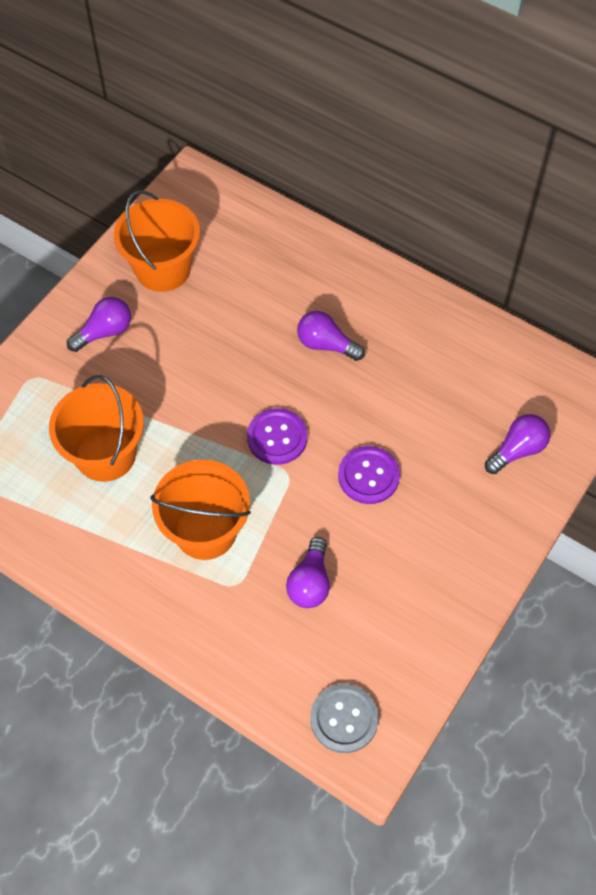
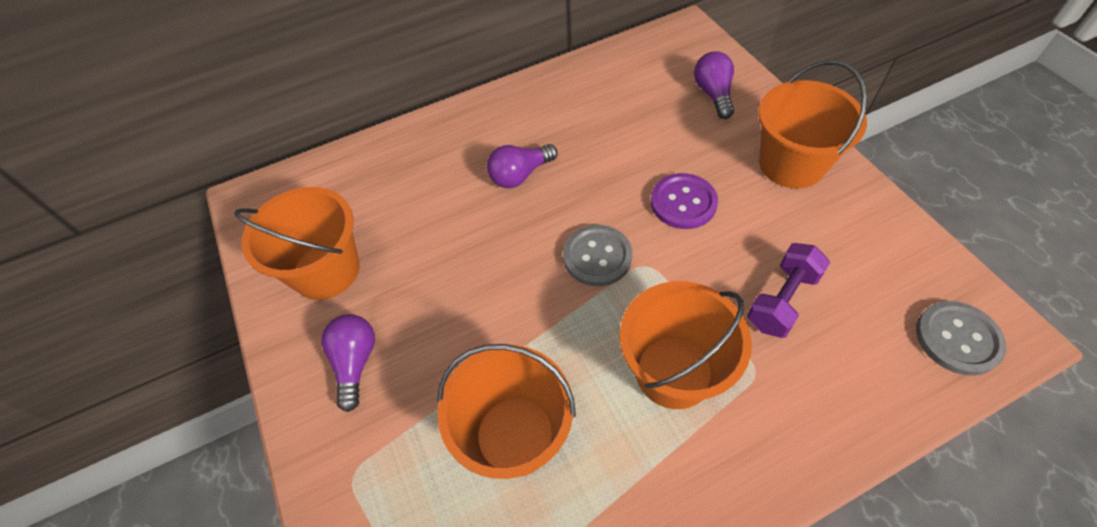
camera: 55 degrees left, 5 degrees down
(277, 437) = (597, 256): purple button -> grey button
(310, 582) = (782, 300): purple light bulb -> purple dumbbell
(464, 544) = (791, 164): none -> orange bucket

